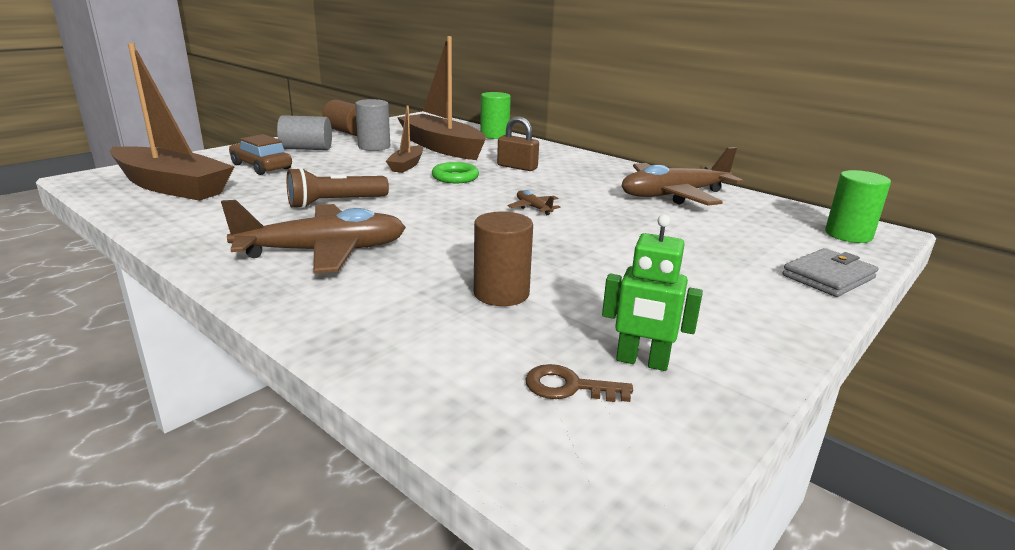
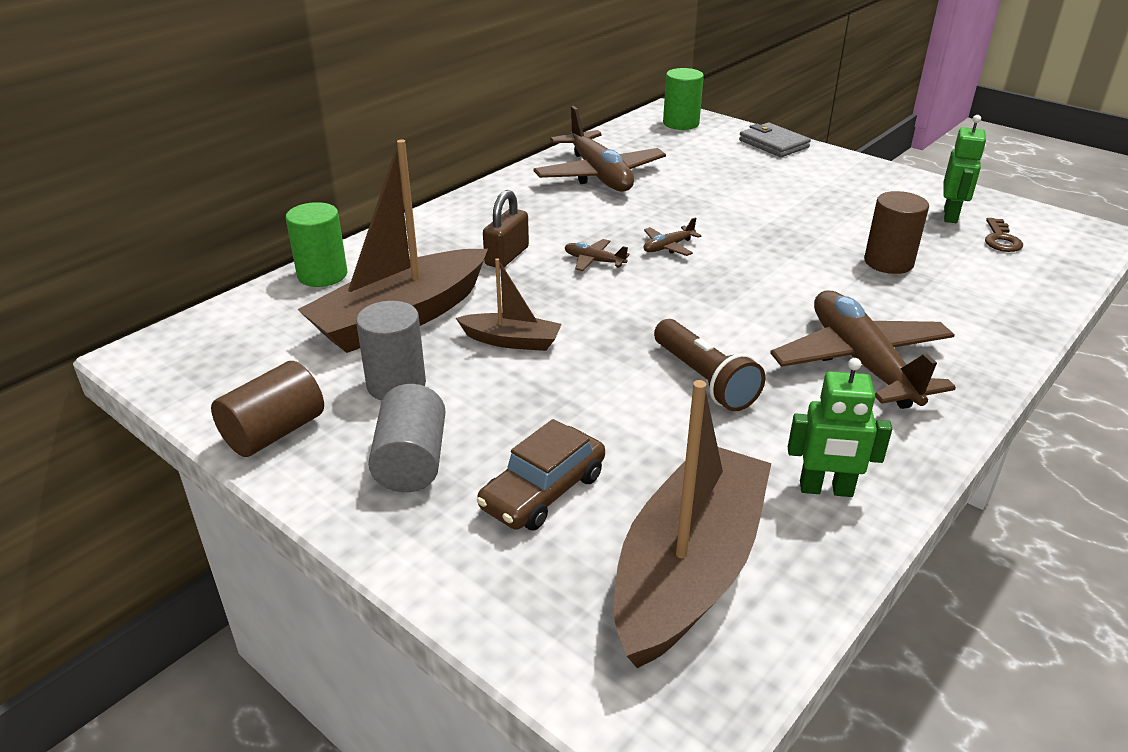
camera: 90 degrees left, 10 degrees up
(193, 221) = (826, 489): none -> green robot
(455, 177) = (564, 298): green ring -> none
(509, 186) = (594, 261): none -> brown plane

